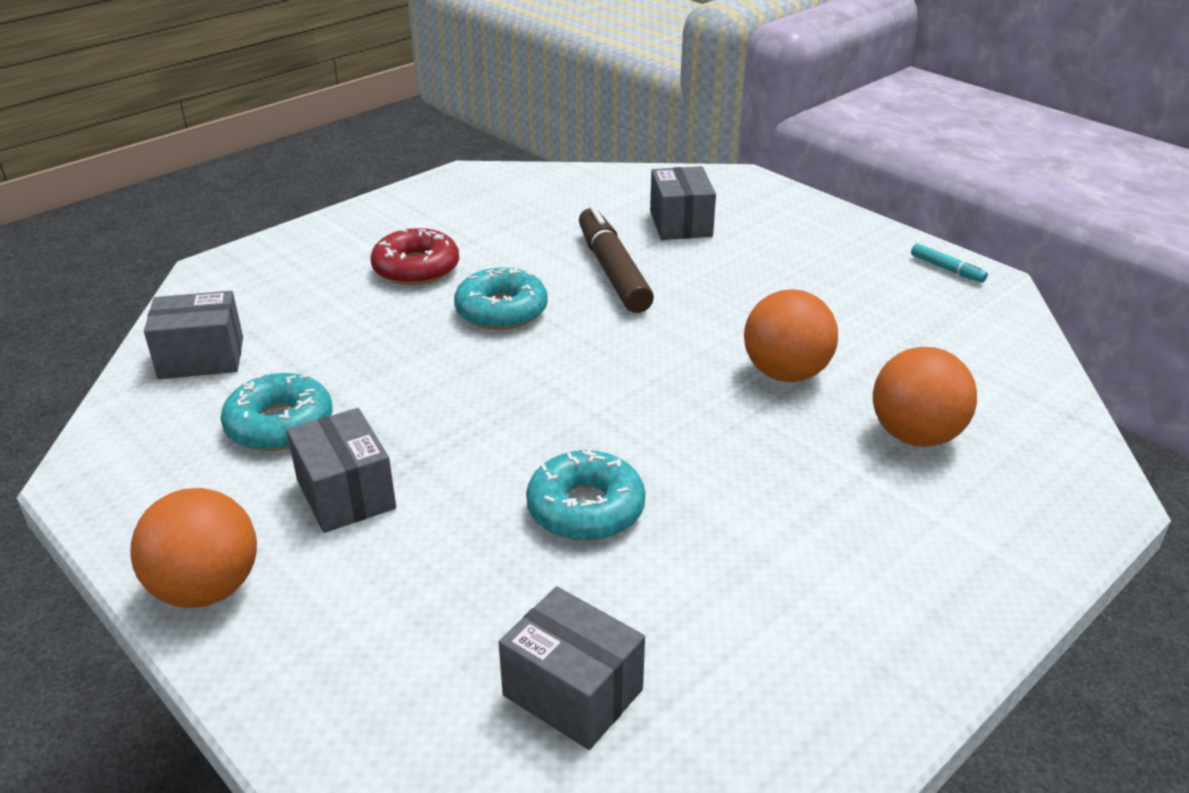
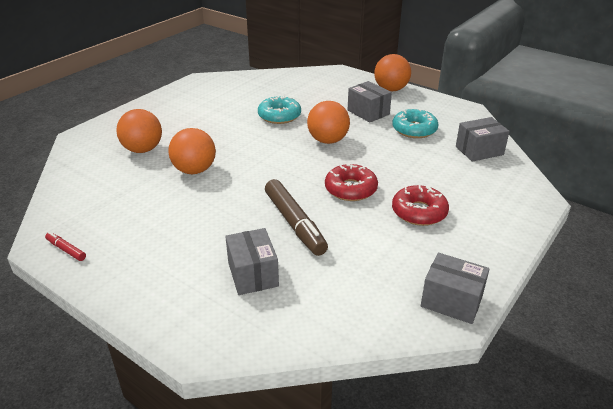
camera: 170 degrees right, 0 degrees up
(494, 415) = (328, 140): none -> orange ball
(501, 310) = (350, 189): turquoise donut -> red donut
(573, 692) = (272, 81): grey box -> grey box (451, 301)
(947, 269) = (66, 250): turquoise marker -> red marker

